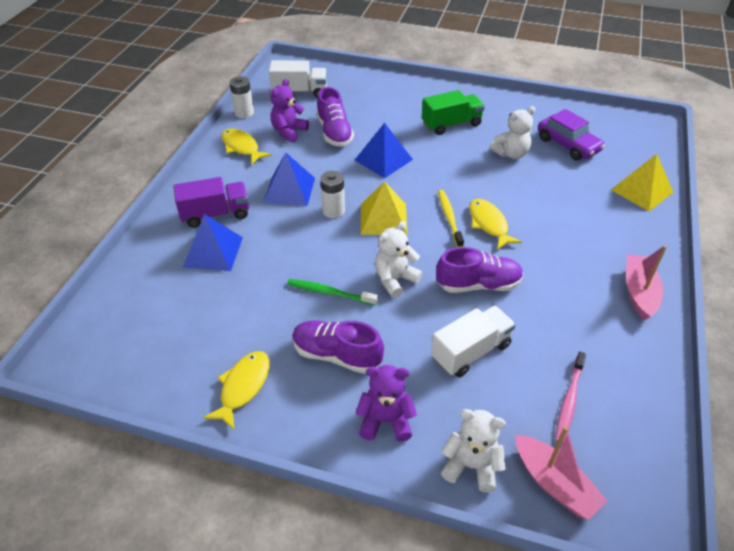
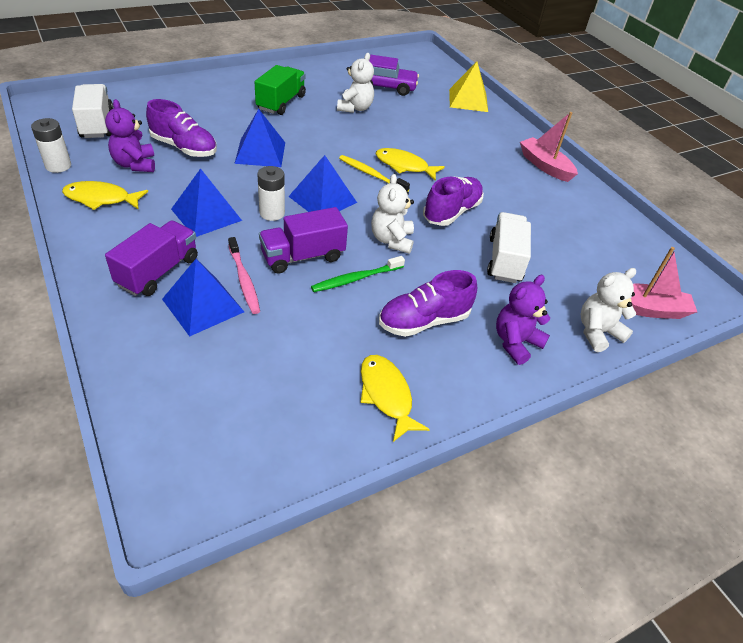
camera: 50 degrees left, 0 degrees up
(299, 92) = (97, 124): white truck -> white truck turned 60 degrees counterclockwise
(314, 254) = (303, 256): none -> purple truck
(383, 219) = (322, 199): yellow pyramid -> blue pyramid
(569, 401) = (593, 255): pink toothbrush -> pink toothbrush (244, 280)

